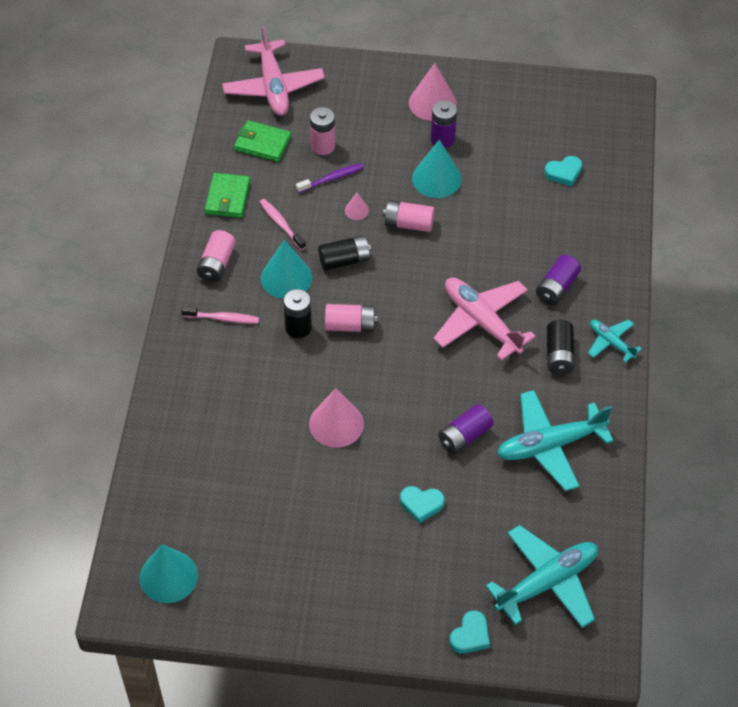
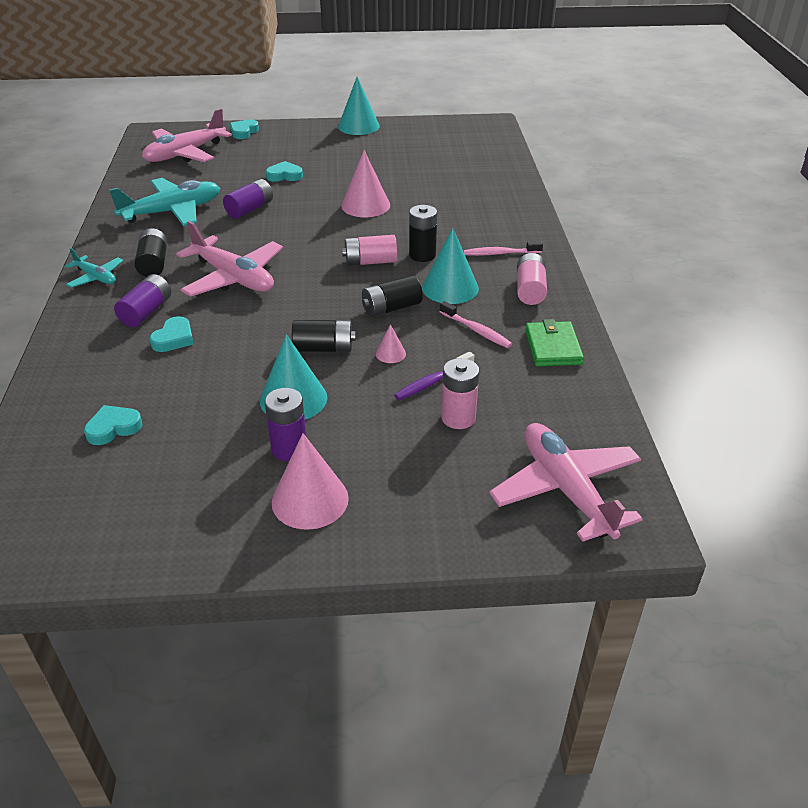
camera: 170 degrees right, 15 degrees down
(168, 576) = (465, 134): turquoise cone -> turquoise cone (358, 126)
(262, 143) = (541, 410): green wallet -> none
(408, 223) = (324, 348): pink battery -> black battery
(529, 252) = (174, 338): none -> turquoise heart
(547, 582) = (185, 154): turquoise plane -> pink plane

